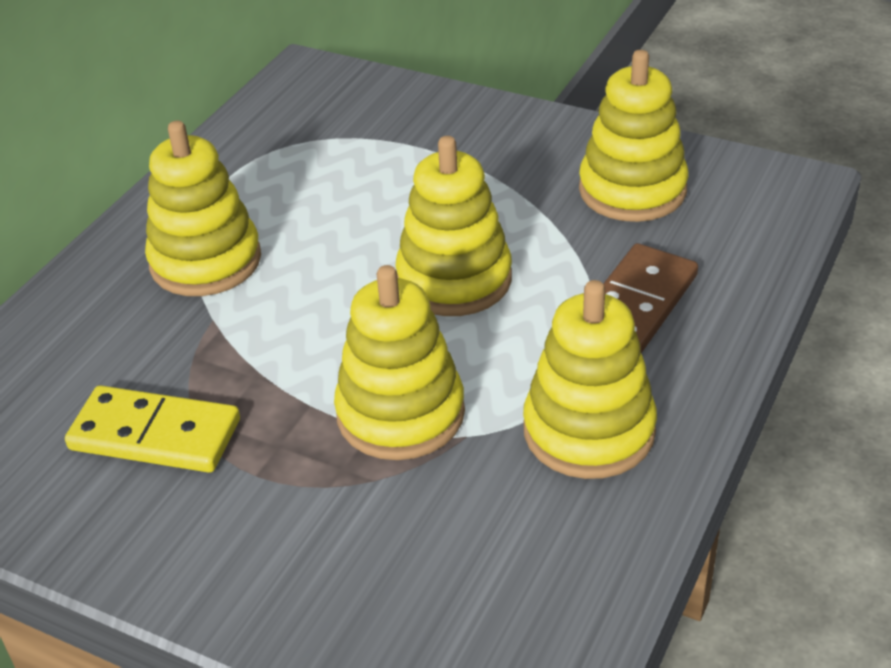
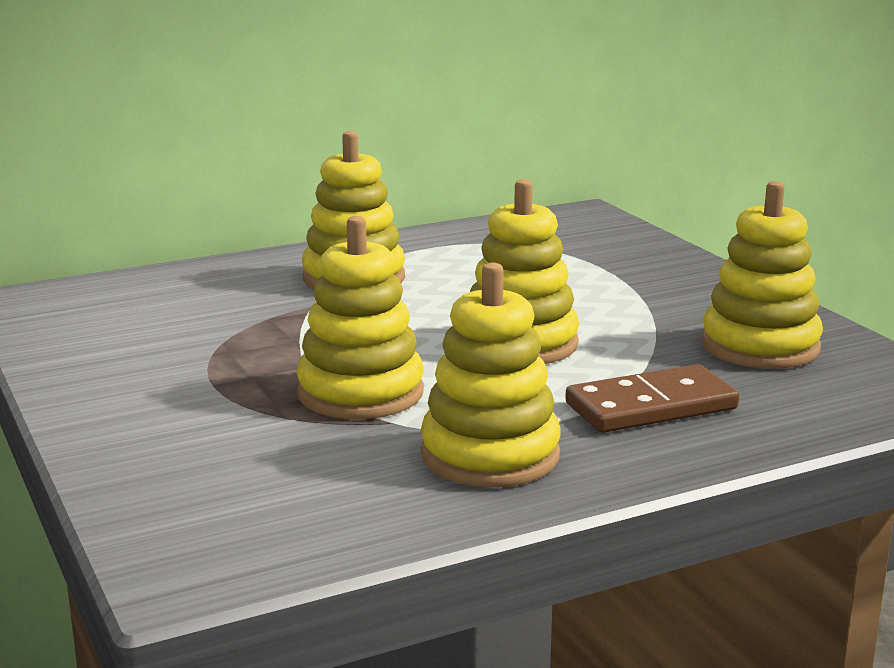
camera: 35 degrees right, 20 degrees down
(155, 434) = (183, 342): yellow domino -> none

